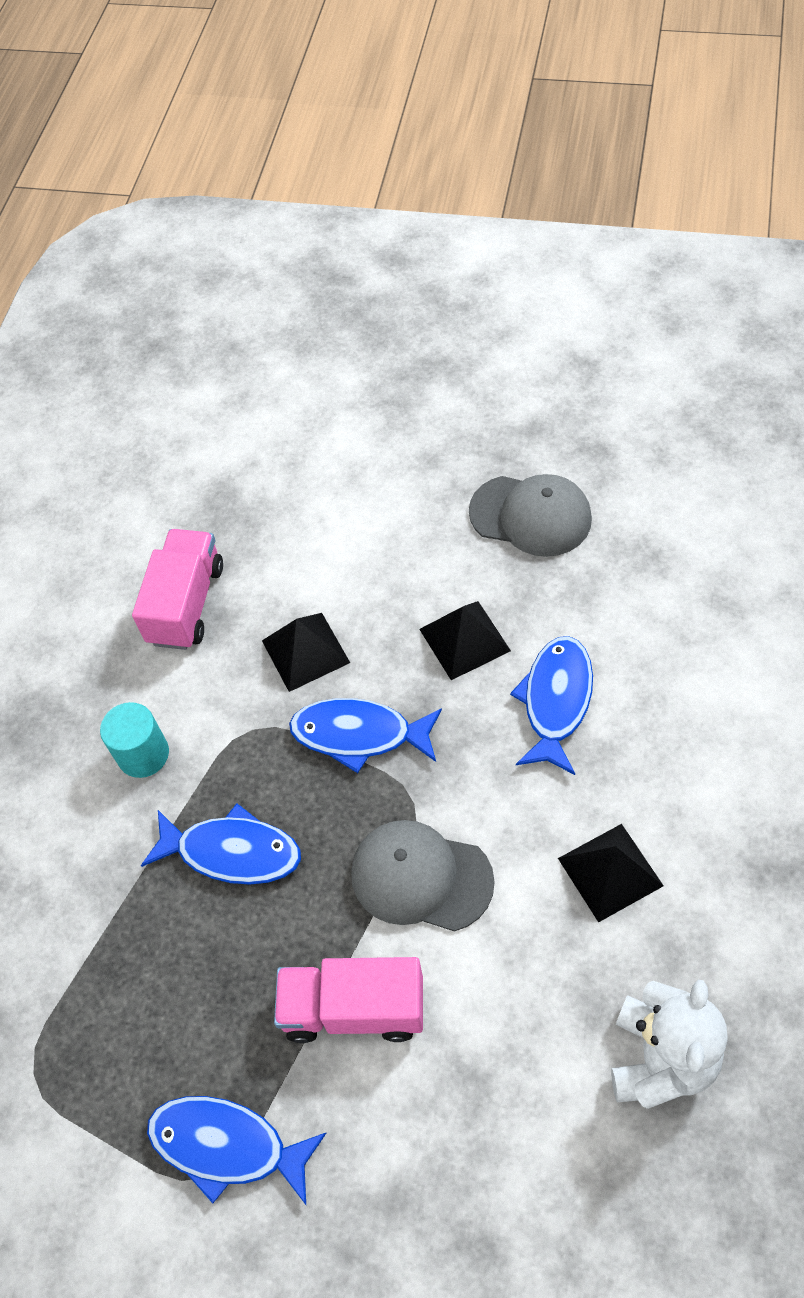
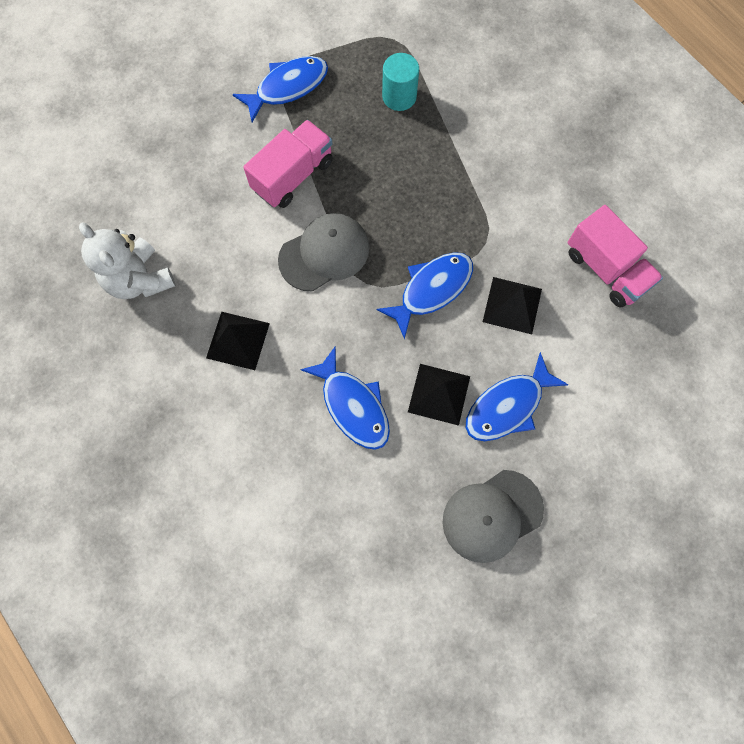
camera: 125 degrees right, 15 degrees up
(143, 754) = (520, 182): turquoise cylinder -> turquoise cylinder (399, 96)
(232, 852) = (422, 183): blue fish -> blue fish (508, 406)

